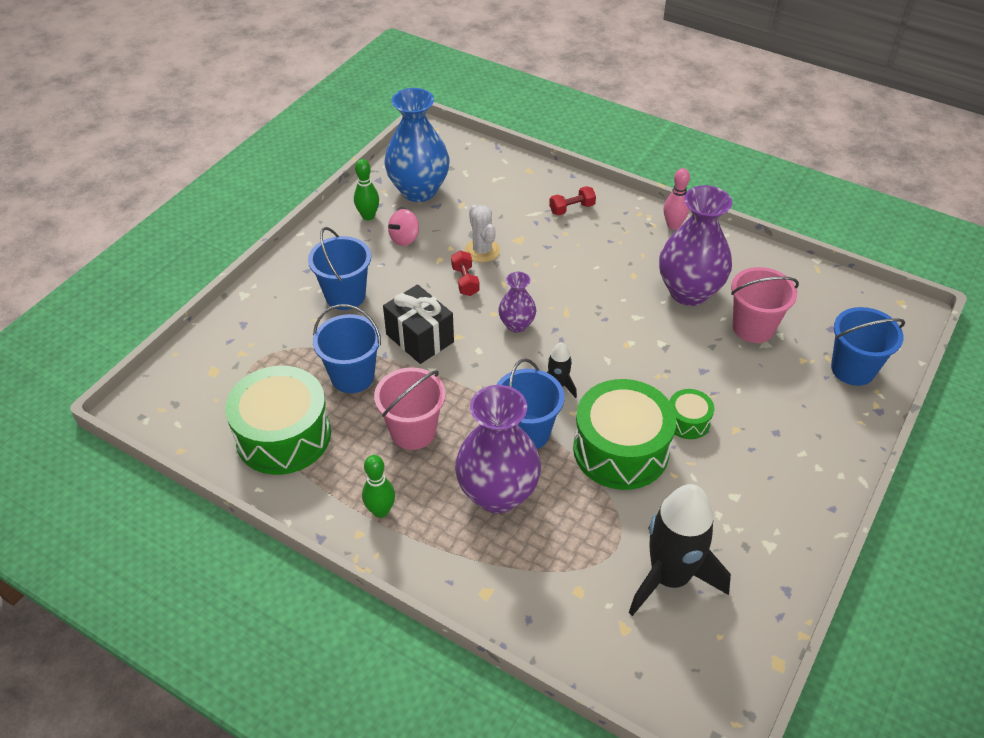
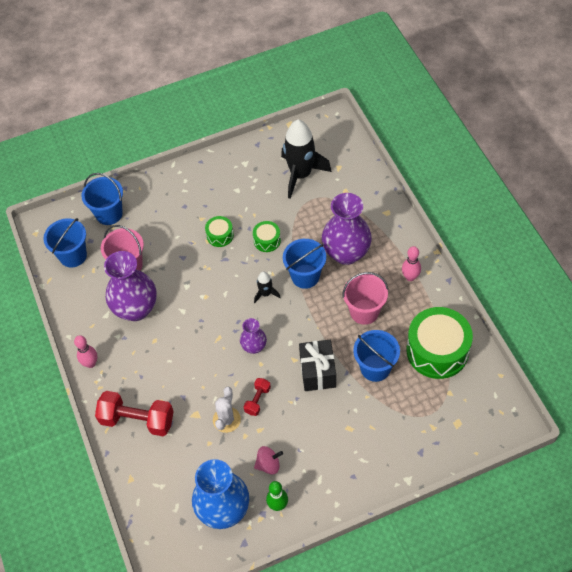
camera: 140 degrees left, 10 degrees up
(345, 295) = (341, 436): blue bucket -> blue bucket (73, 255)
(381, 511) = (410, 277): green bowling pin -> pink bowling pin
(571, 209) = (137, 420): red dumbbell -> red dumbbell, size x1.98
(621, 450) = (267, 240): green drum -> green drum, size x0.47

